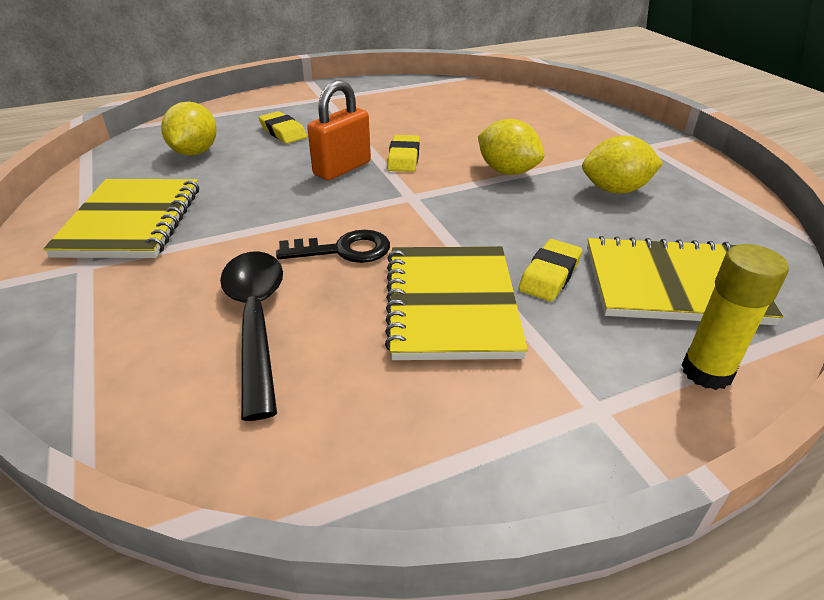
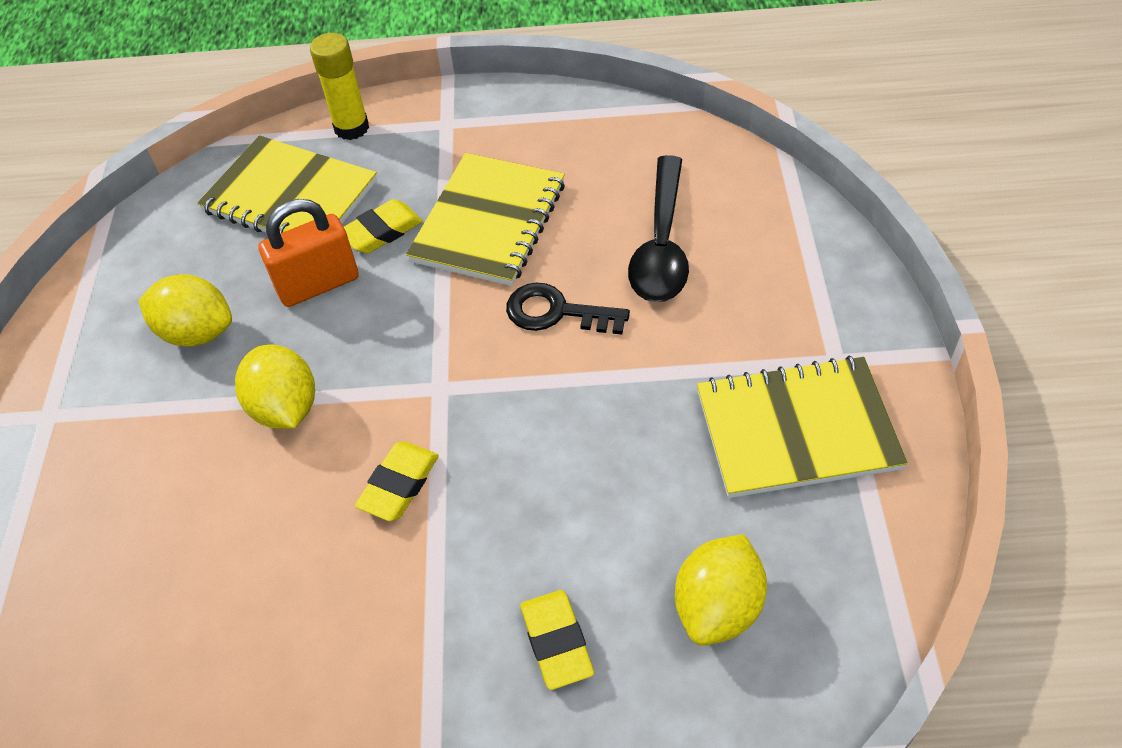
camera: 155 degrees left, 15 degrees up
(131, 221) = (796, 429): yellow notebook -> yellow notebook turned 60 degrees clockwise
(342, 168) = (499, 481): orange padlock -> orange padlock (318, 284)

